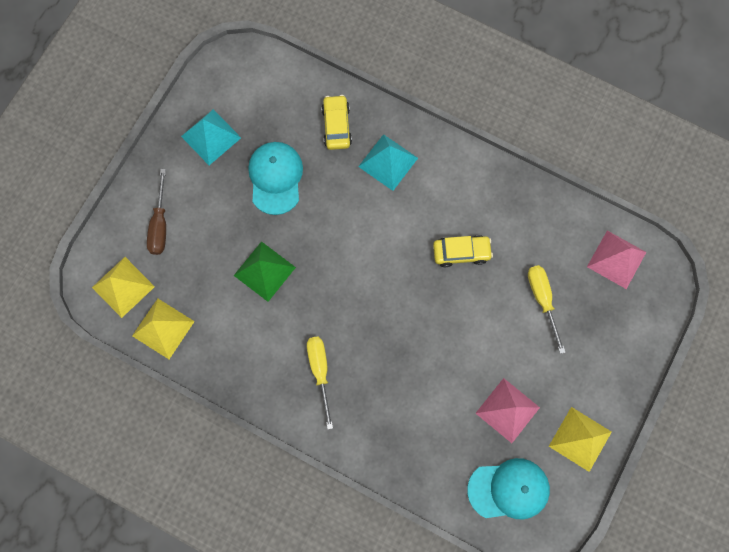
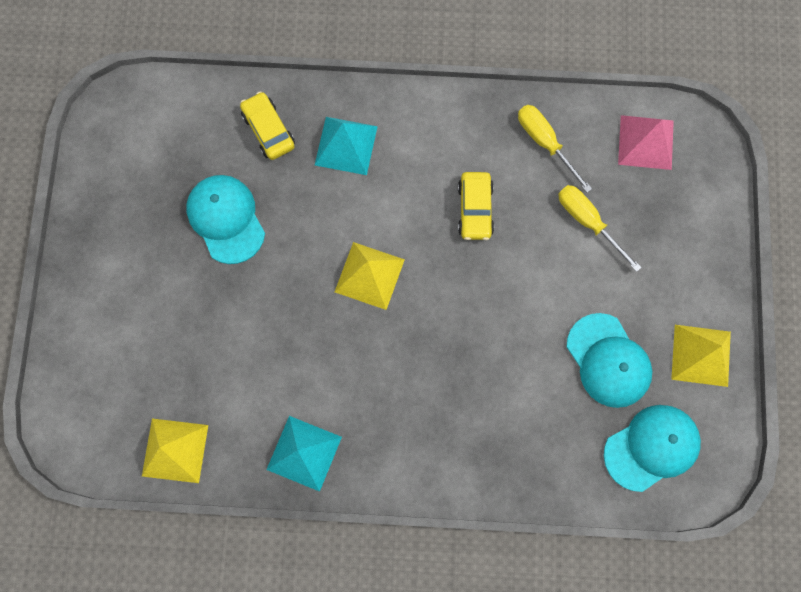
camera: 25 degrees left, 0 degrees up
(123, 287) = (104, 424): yellow pyramid -> yellow pyramid (369, 275)
(160, 224) = (115, 331): brown screwdriver -> none
(211, 137) = (128, 205): turquoise pyramid -> turquoise pyramid (304, 453)
(264, 271) = (263, 330): green pyramid -> none
(320, 372) = (380, 415): yellow screwdriver -> yellow screwdriver (545, 143)
(461, 252) = (475, 210): yellow car -> yellow car turned 120 degrees clockwise
(507, 410) = (608, 360): pink pyramid -> turquoise cap

